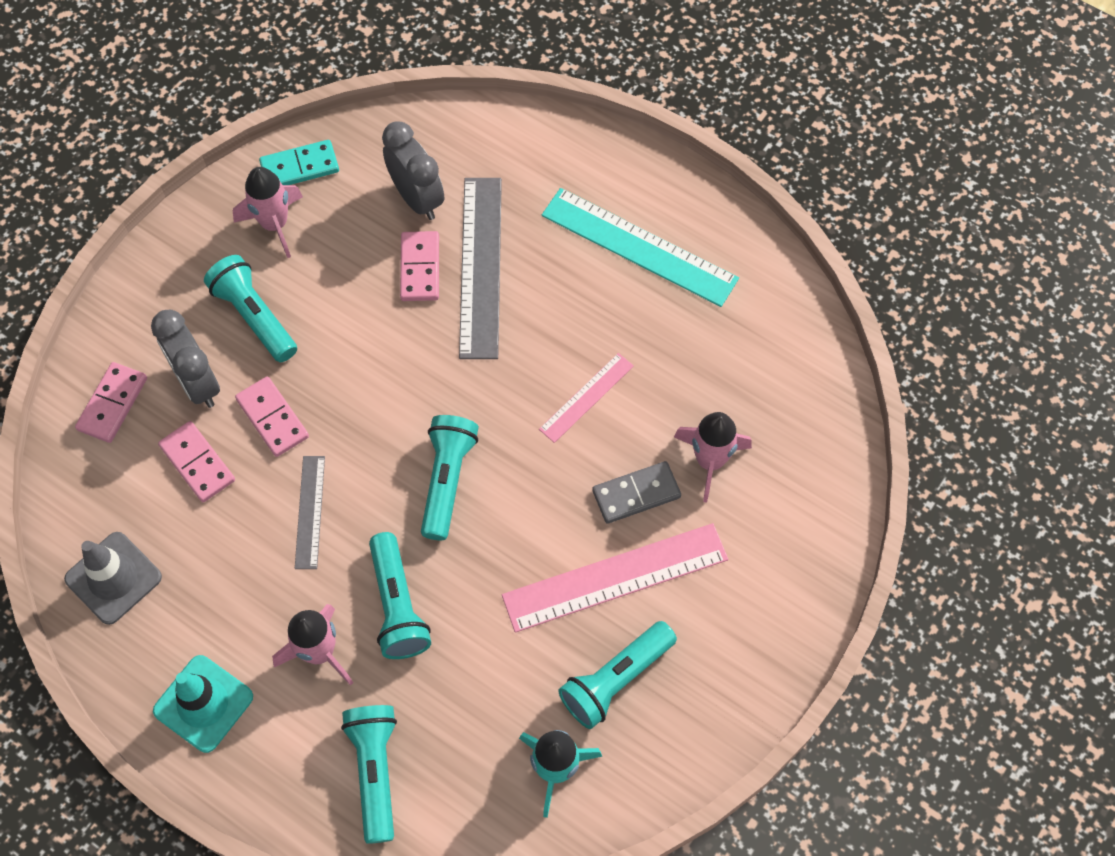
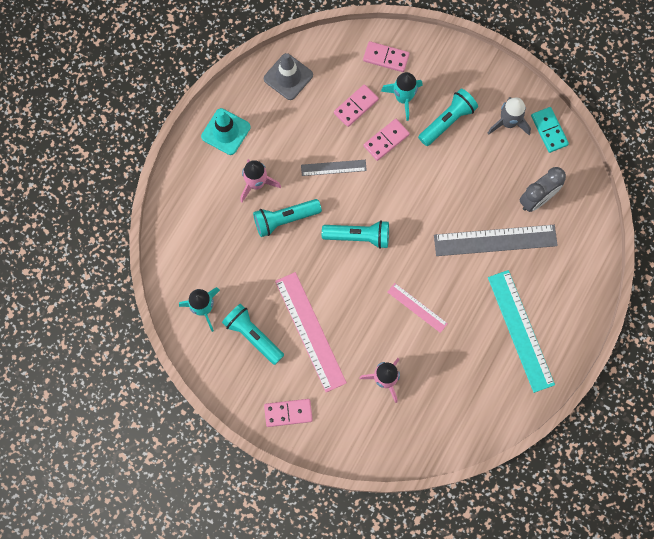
camera: 85 degrees right, 10 degrees up
(197, 383) = (403, 98): grey clock -> turquoise rocket
(275, 224) = (508, 122): pink rocket -> grey rocket
(375, 771) = (197, 219): turquoise flashlight -> none
(420, 268) = (490, 206): pink domino -> pink domino (288, 413)
(636, 494) = (360, 339): grey domino -> none
(639, 247) = (520, 330): turquoise ruler -> turquoise ruler turned 45 degrees counterclockwise

